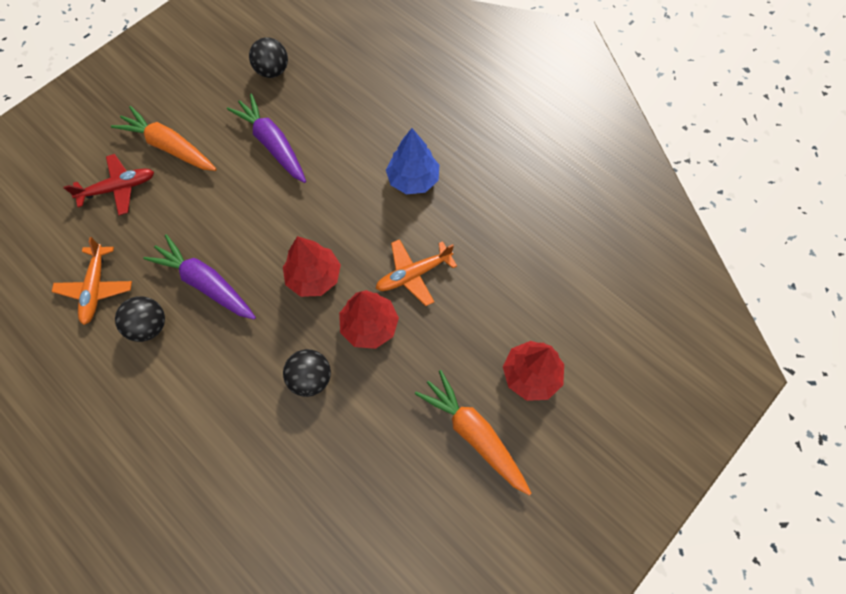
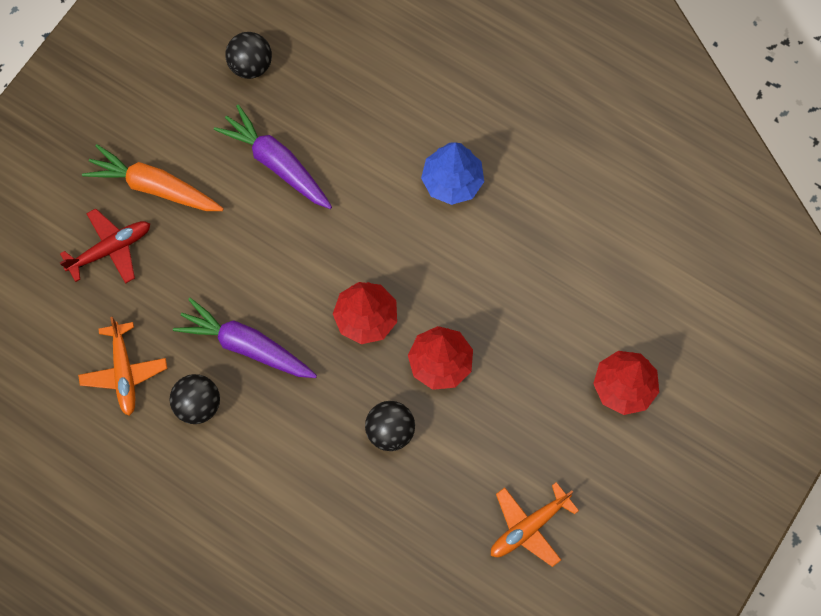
camera: 10 degrees left, 5 degrees up
(414, 274) = (476, 296): orange plane -> orange plane (529, 526)
(474, 434) = (574, 458): orange carrot -> none

